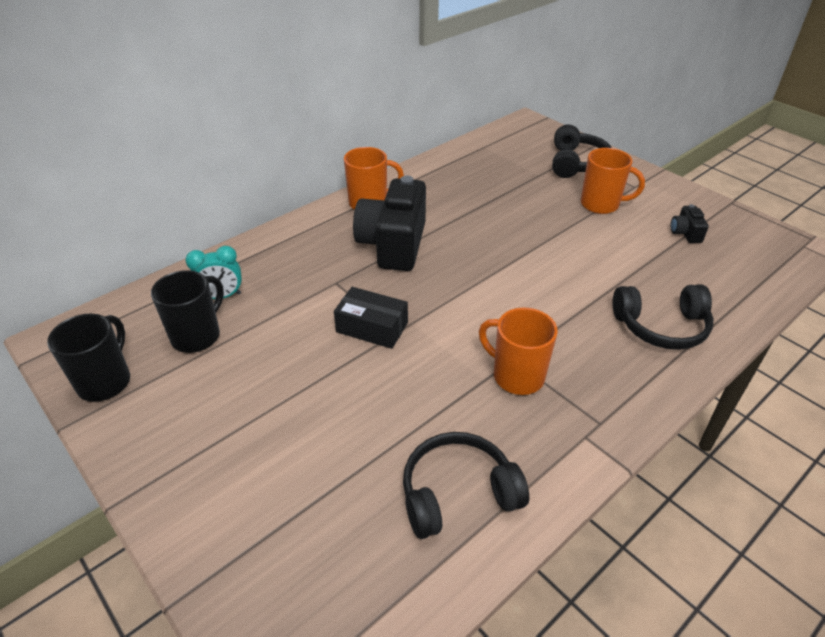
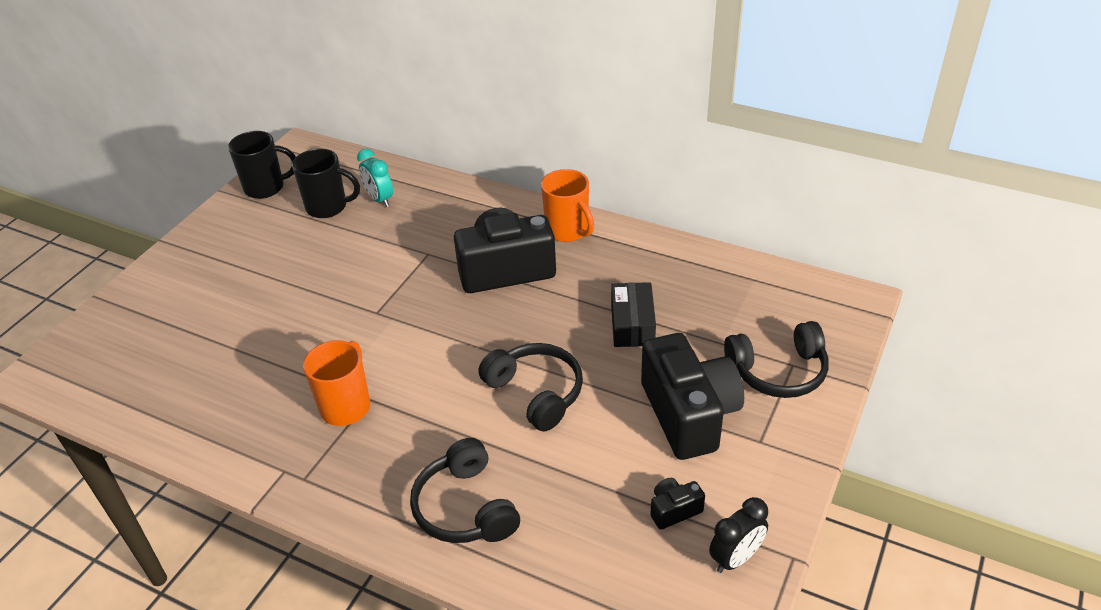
camera: 70 degrees right, 0 degrees up
(372, 327) = (376, 295): black box -> black box (632, 324)
(458, 493) = (203, 402): black headphones -> black headphones (536, 392)
(601, 204) = (689, 414): orange mug -> black camera
(729, 221) = (735, 558): none -> black clock

